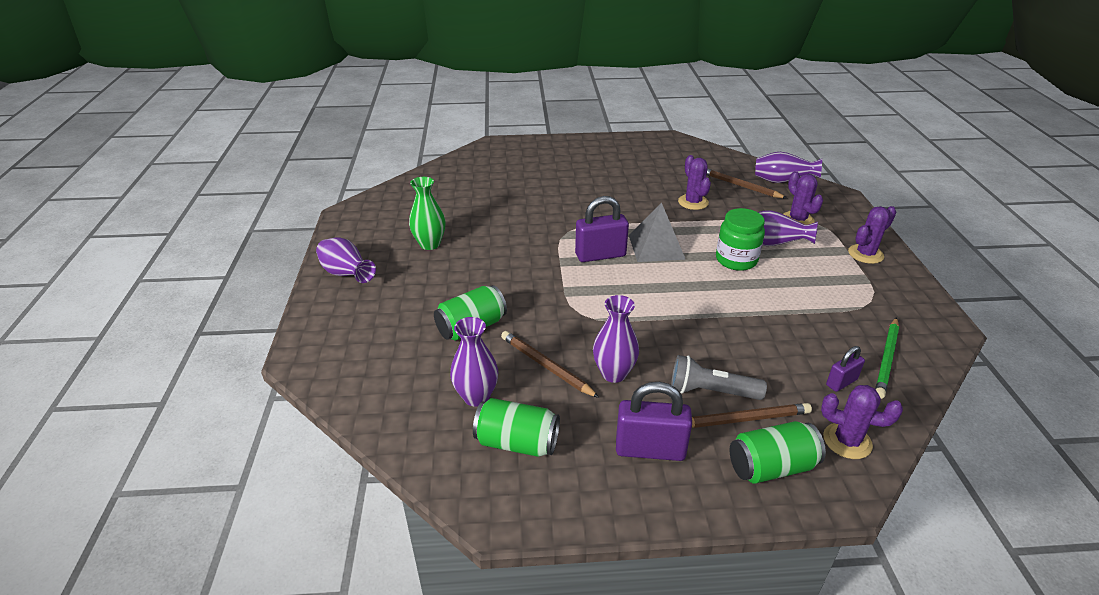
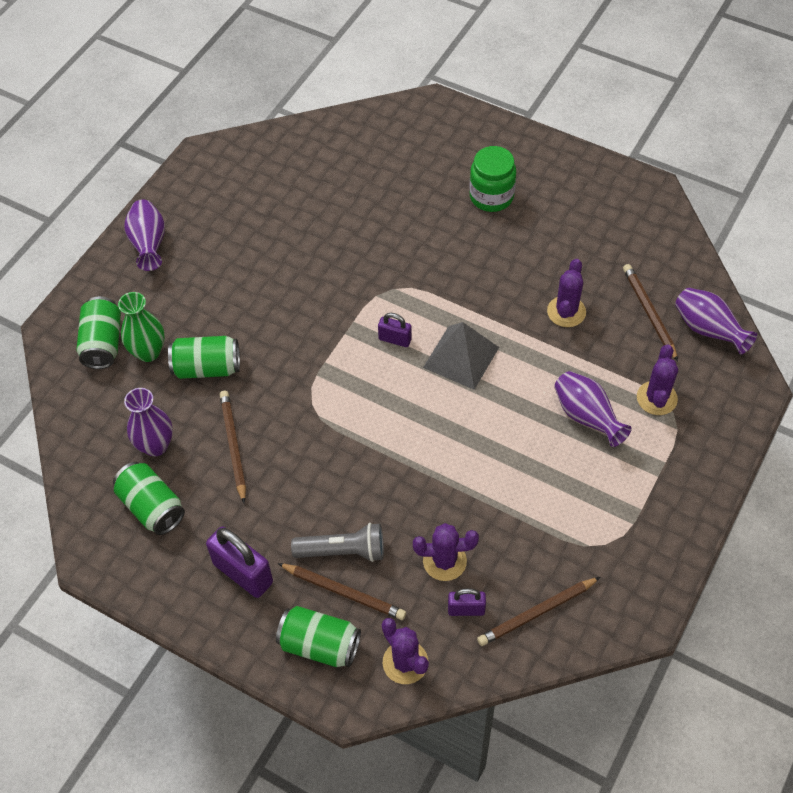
camera: 35 degrees right, 20 degrees up
(359, 349) = (103, 343): none -> green can
(430, 244) = (248, 240): green vase -> green vase (148, 352)
(600, 255) = (395, 339): purple padlock -> purple padlock, size x0.56
(614, 373) = (281, 485): purple vase -> none
(711, 392) = (343, 551): grey flashlight -> grey flashlight turned 135 degrees clockwise
(736, 260) = (525, 418): green jar -> green jar (491, 197)
(865, 254) = (675, 485): purple cactus -> purple cactus (444, 561)
(886, 359) = (537, 613): green pencil -> brown pencil

